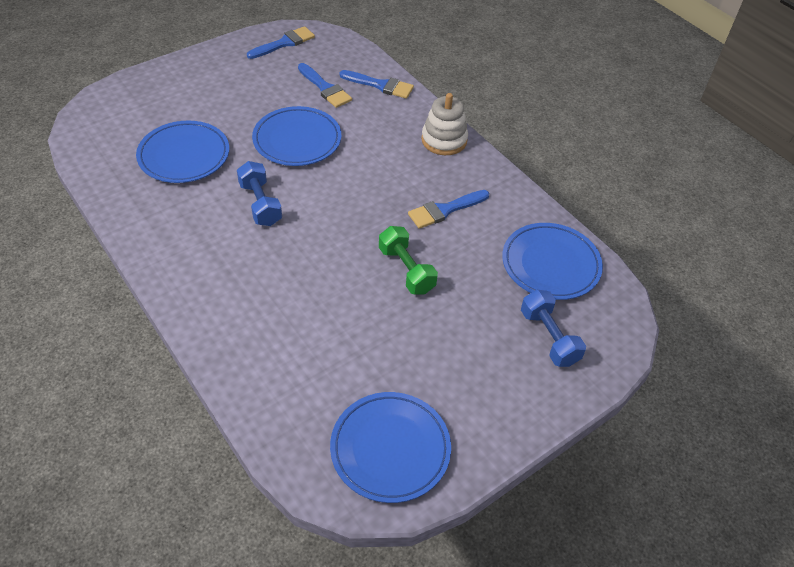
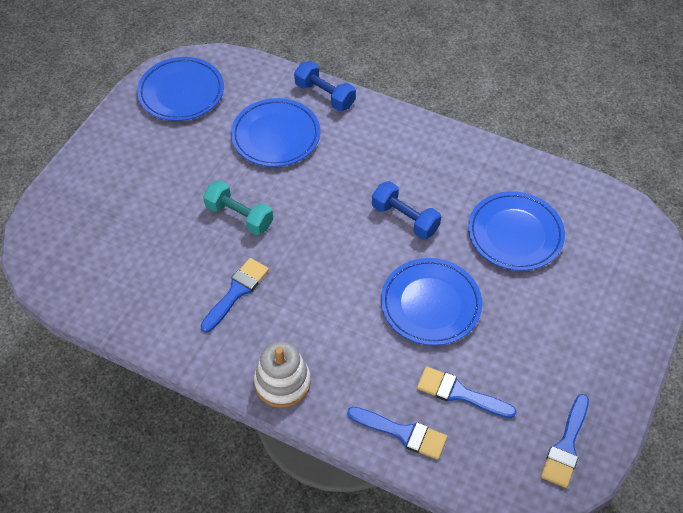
camera: 155 degrees right, 5 degrees up
(380, 85) = (402, 433): blue brush -> blue brush turned 150 degrees counterclockwise
(406, 270) = (239, 216): green dumbbell -> turquoise dumbbell
(549, 337) = (95, 212): blue dumbbell -> blue dumbbell (325, 95)
(550, 264) = (113, 280): blue plate -> blue plate (276, 136)

